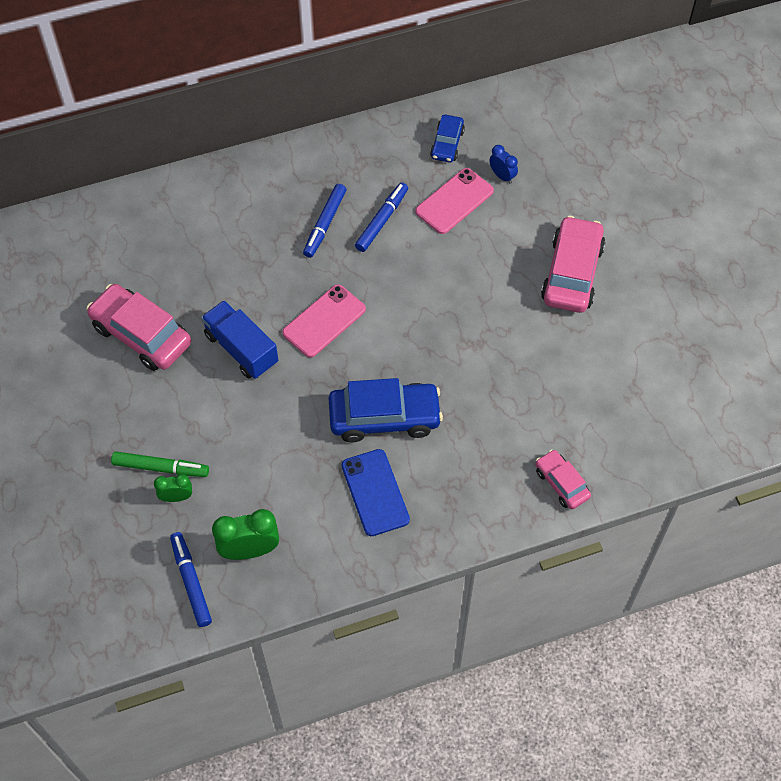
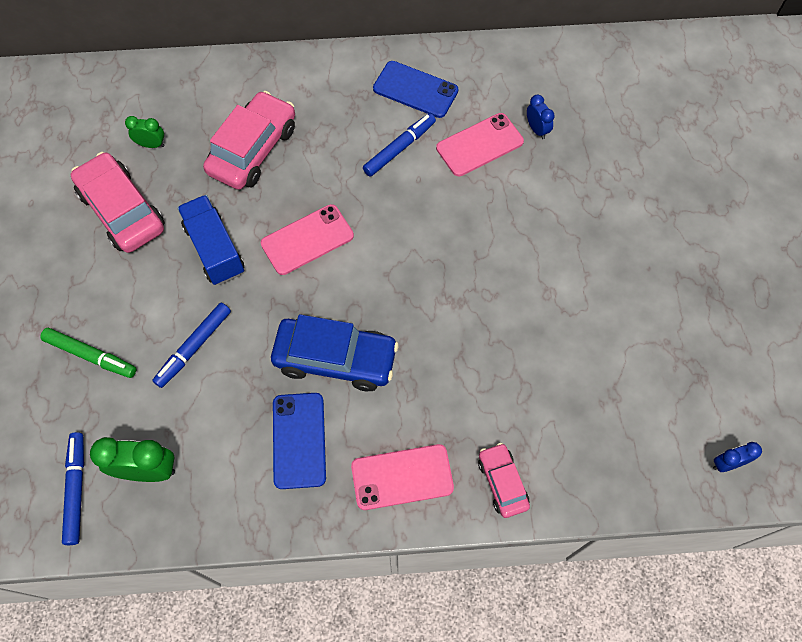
camera: 15 degrees right, 5 degrees up
(176, 497) = (95, 391): green clock -> green clock (151, 144)
(325, 224) = (341, 139): blue marker -> blue marker (194, 347)
(379, 163) = (415, 90): none -> blue phone
(447, 144) = (490, 84): blue car -> none
(474, 500) = (402, 477): none -> pink phone
(572, 273) = (580, 249): pink car -> pink car (253, 150)
(744, 422) = (727, 463): none -> blue clock

